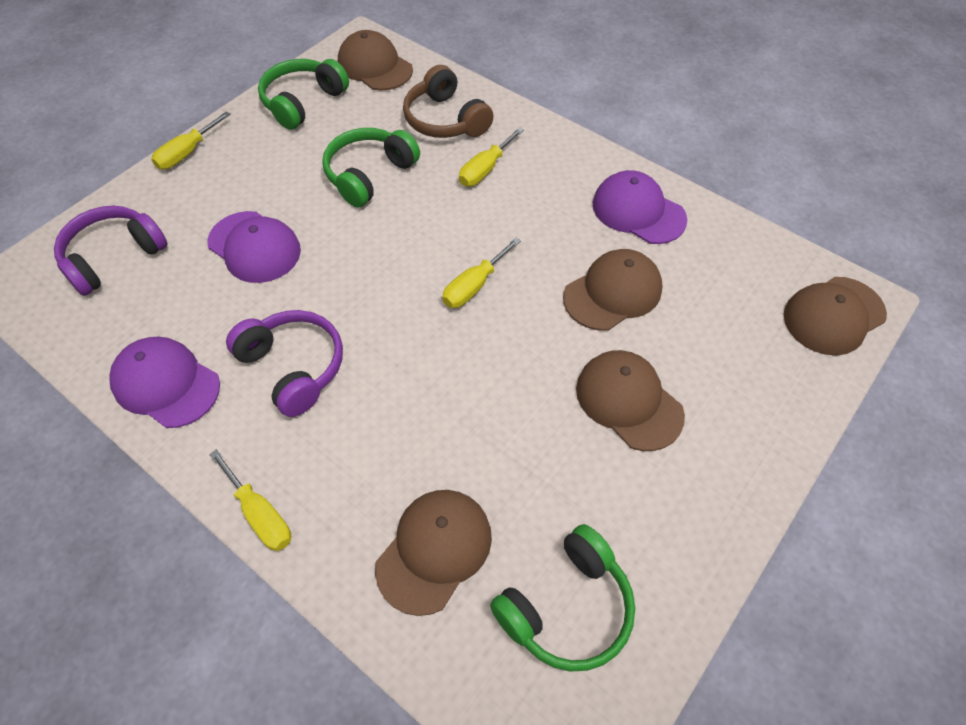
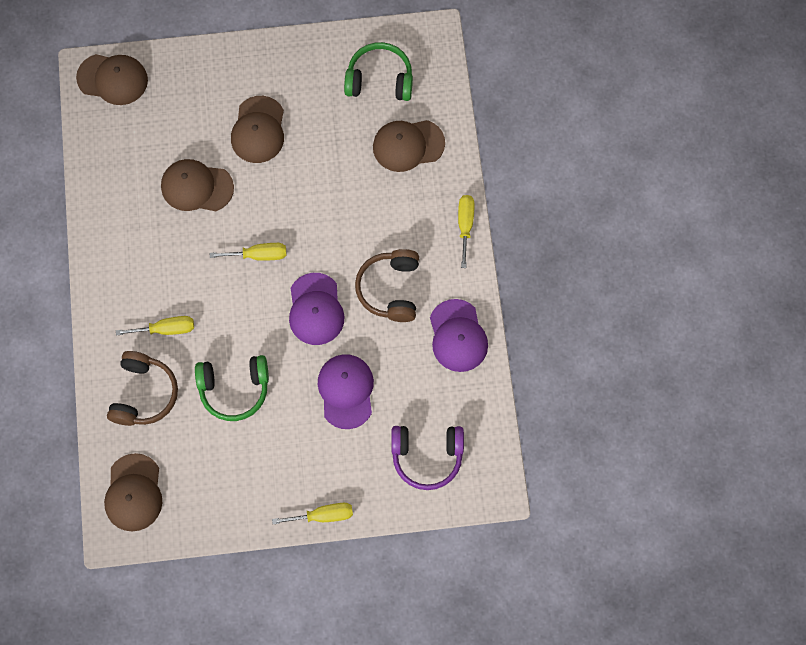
camera: 135 degrees left, 15 degrees up
(293, 367) = (390, 289): purple headphones -> brown headphones
(303, 102) = (213, 499): green headphones -> none
(638, 211) = (121, 220): purple cap -> purple cap (315, 309)

